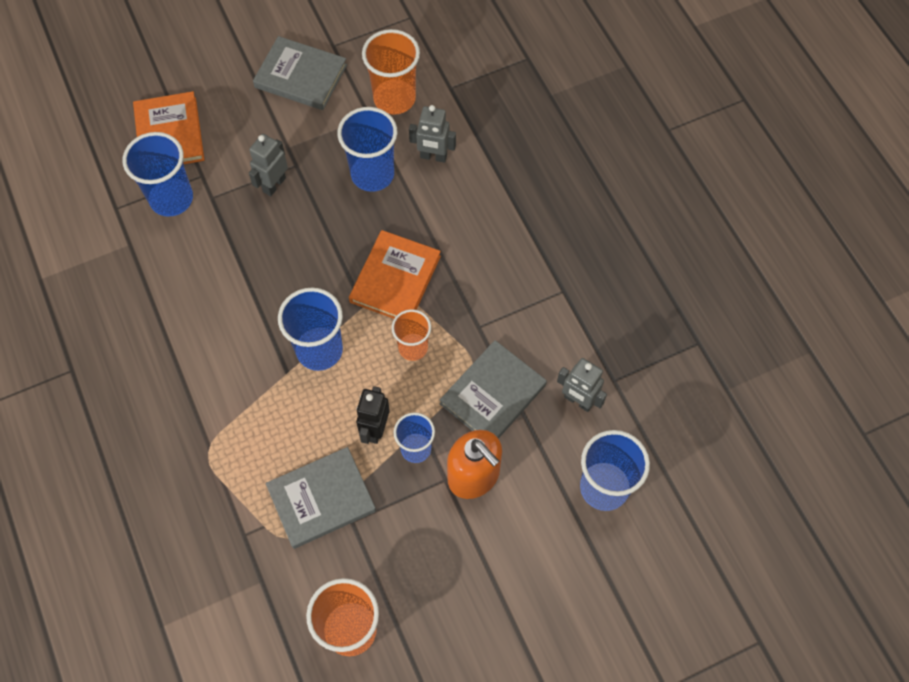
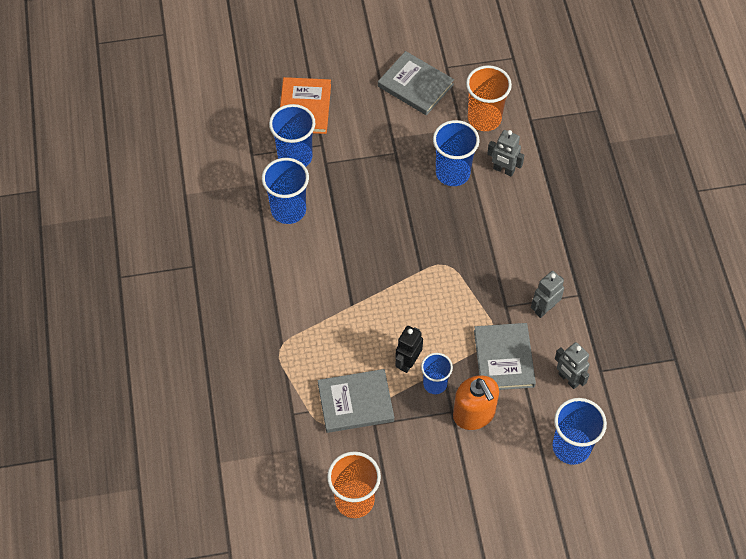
camera: 15 degrees right, 5 degrees down
(274, 184) = (375, 164): grey robot -> grey robot (544, 308)
(319, 350) = (380, 295): blue cup -> blue cup (288, 210)
(395, 279) = (451, 256): orange book -> none
(413, 348) = (451, 310): orange cup -> none
(492, 394) = (503, 358): grey book -> grey book turned 60 degrees counterclockwise

